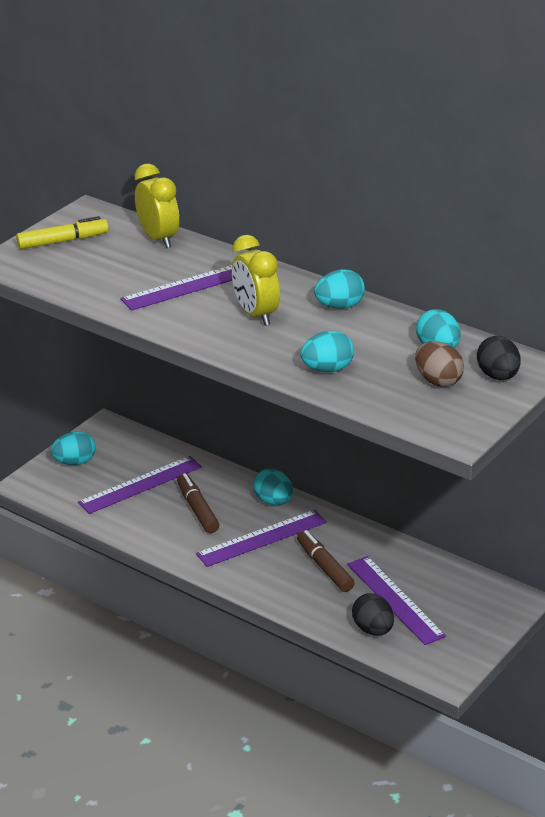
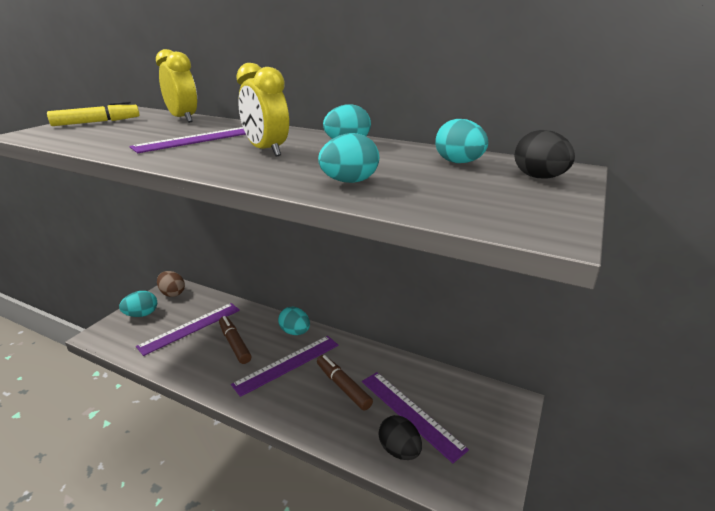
camera: 10 degrees left, 5 degrees down
(438, 381) = (478, 184): brown egg -> brown egg (172, 293)

